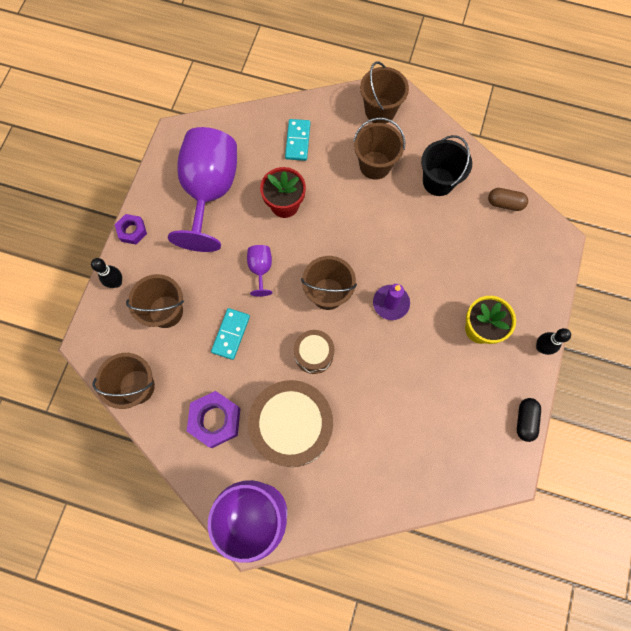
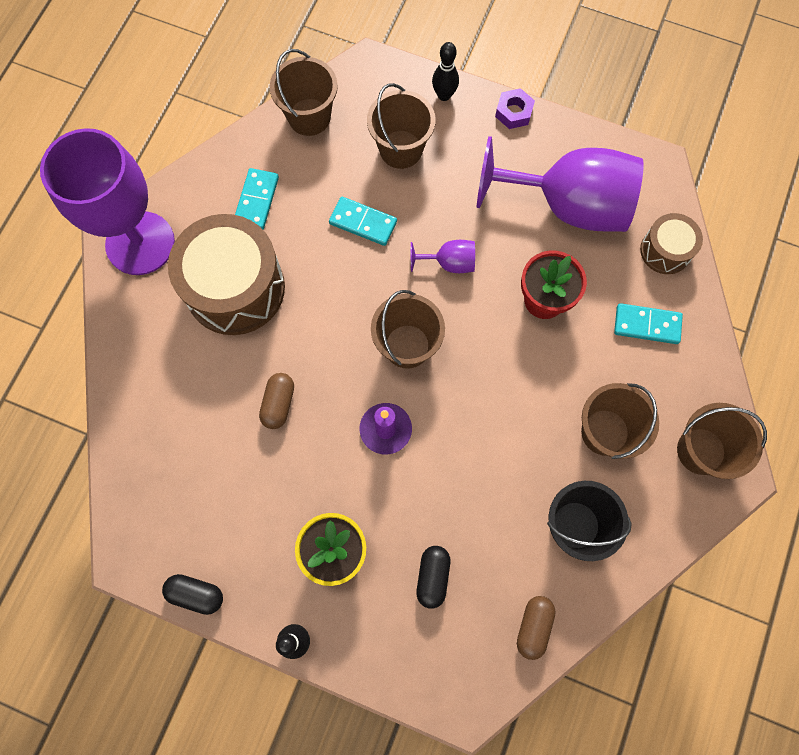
camera: 95 degrees right, 0 degrees up
(215, 420) = (256, 200): purple nut -> turquoise domino
(314, 354) = (324, 321): brown drum -> brown drum (665, 251)
(381, 380) = (278, 404): none -> brown capsule
(485, 265) = (432, 577): none -> black capsule

